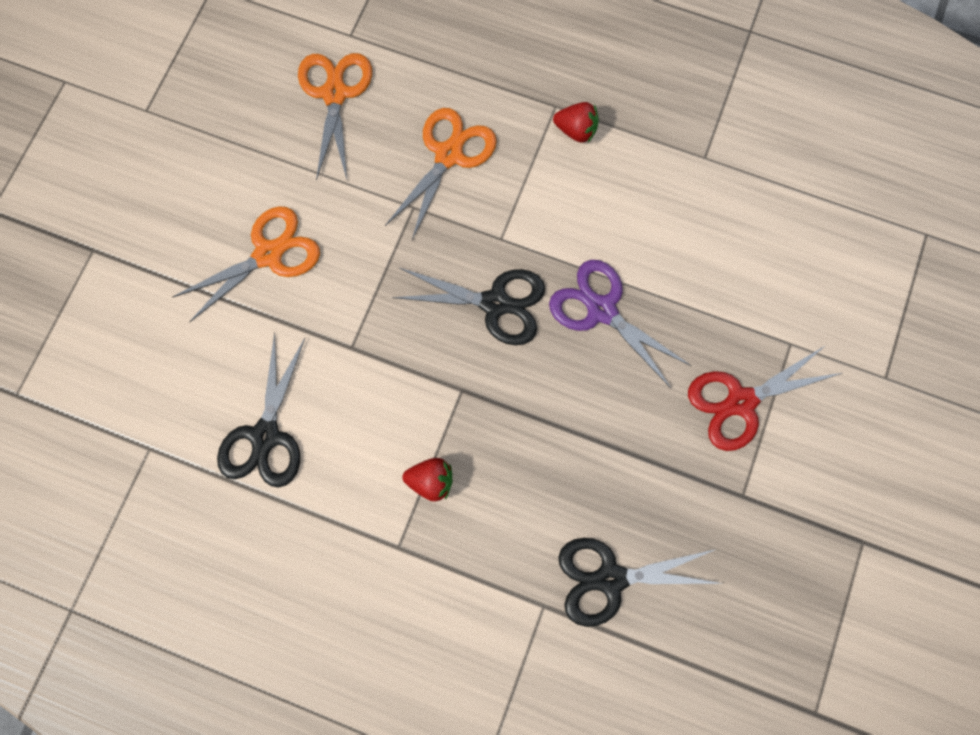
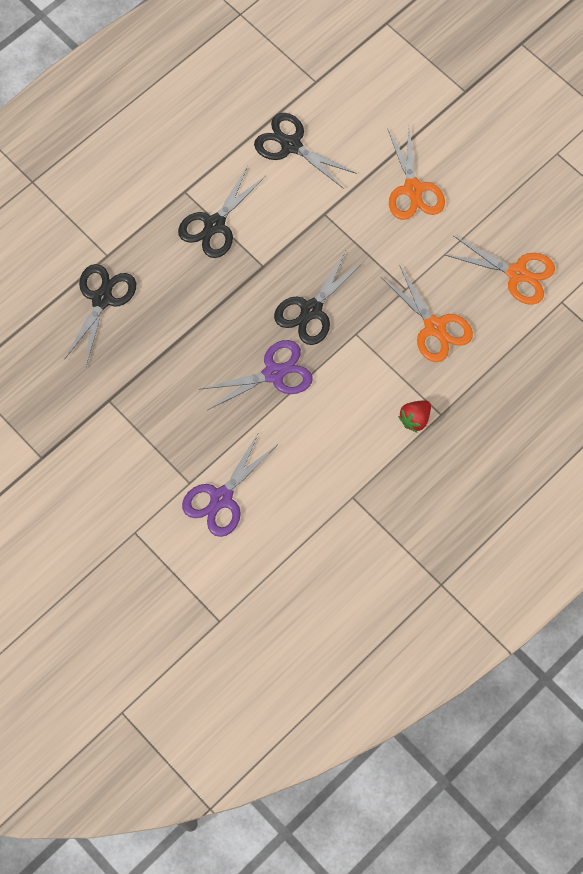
camera: 115 degrees right, 5 degrees down
(431, 481) = (214, 225): red strawberry -> black scissors
(740, 402) = (167, 430): red scissors -> none
(788, 298) = (221, 498): none -> purple scissors

